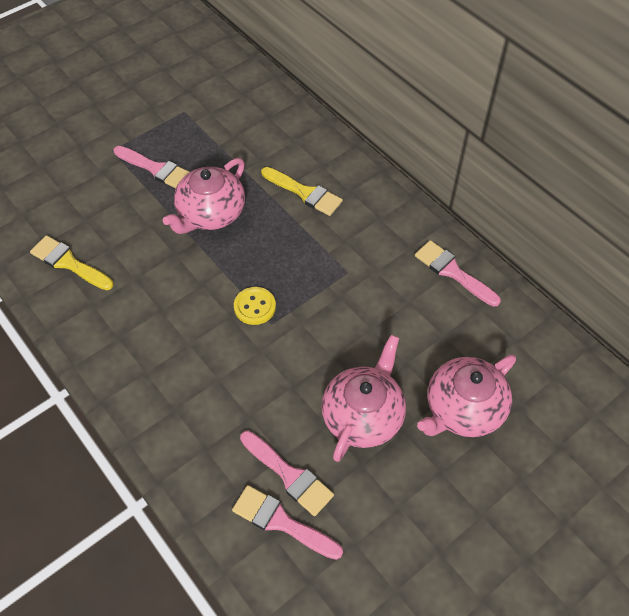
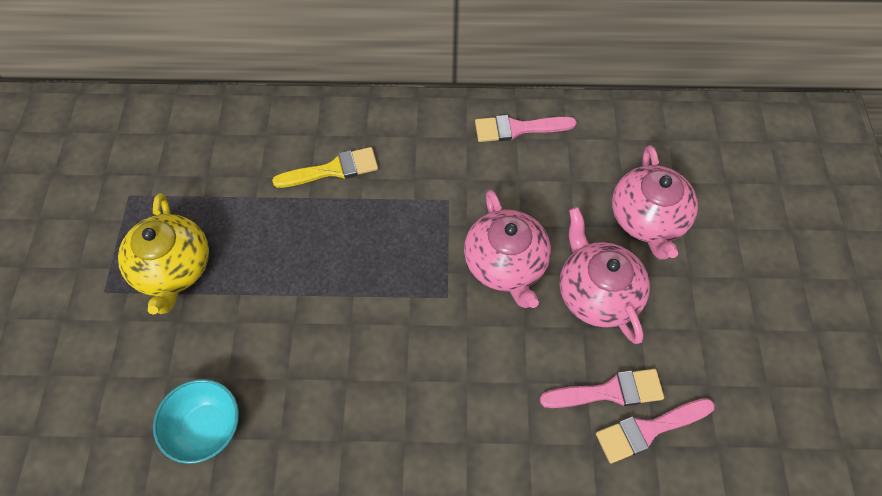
camera: 50 degrees left, 5 degrees up
(69, 263) = (206, 428): yellow brush -> turquoise bowl
(156, 169) = (173, 269): pink brush -> yellow teapot
(210, 214) = (278, 260): pink teapot -> pink teapot (506, 264)
(255, 307) = (417, 297): yellow button -> none

